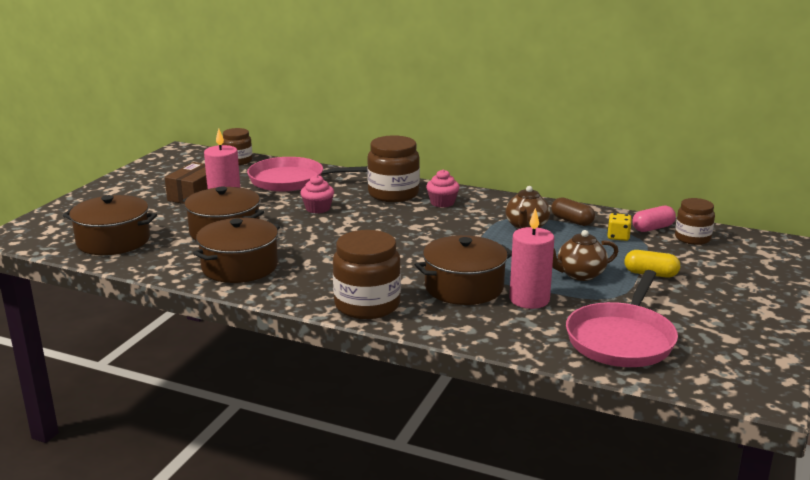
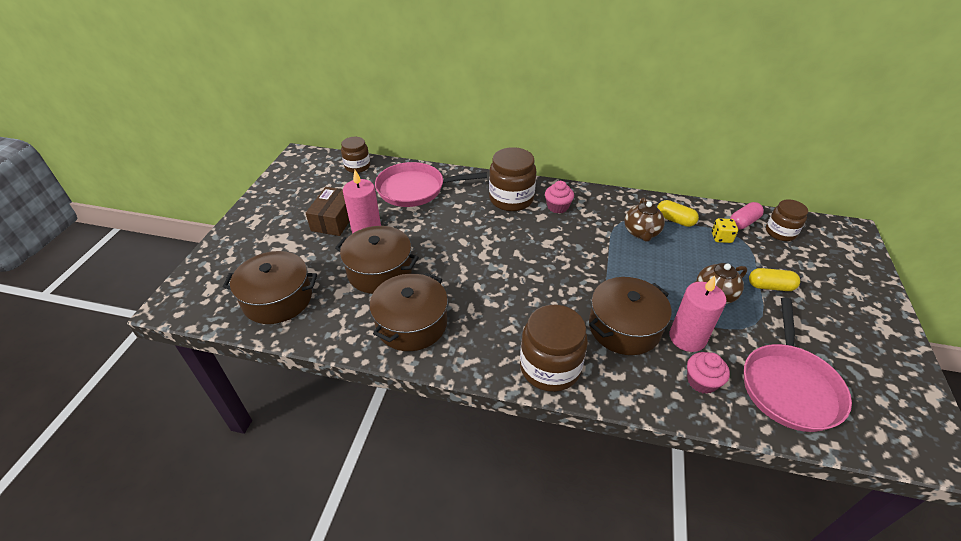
camera: 10 degrees left, 20 degrees up
(318, 208) = (453, 227): pink cupcake -> pink cupcake (701, 381)
(572, 221) = (675, 220): brown capsule -> yellow capsule

